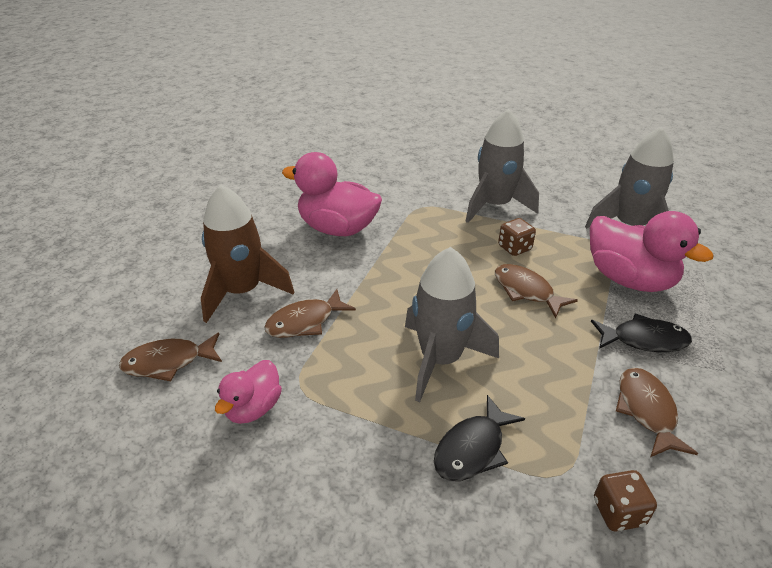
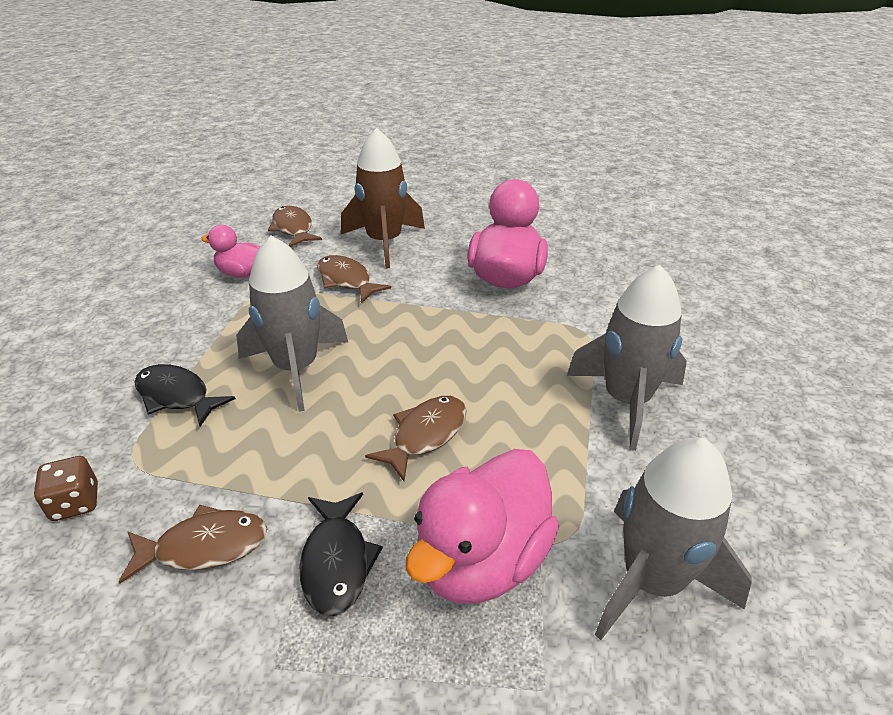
camera: 80 degrees right, 0 degrees up
(514, 248) = (522, 423): brown dice -> none

